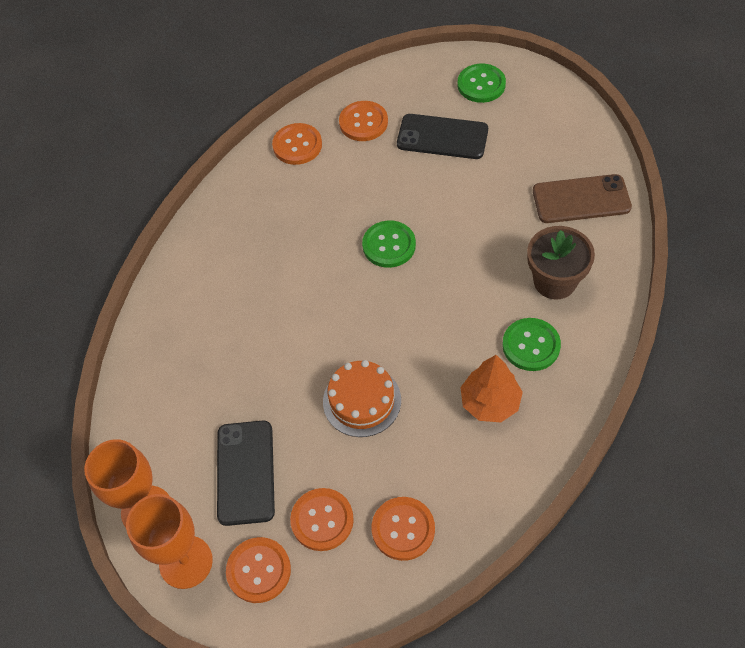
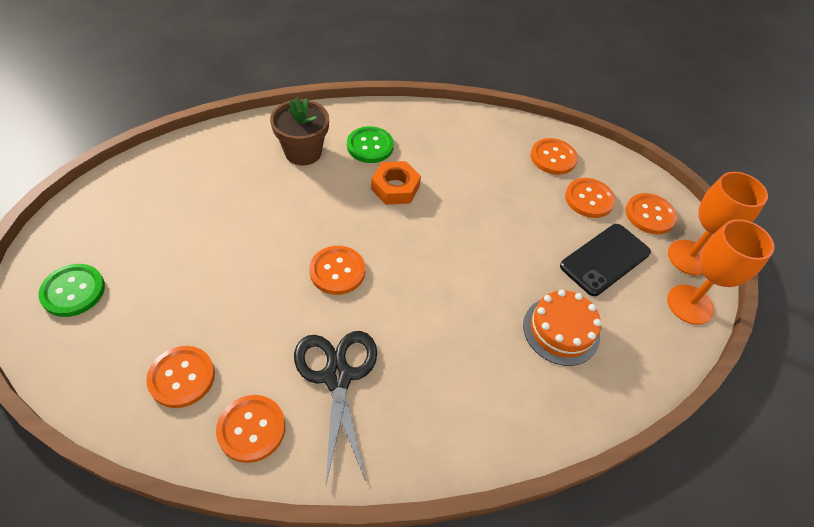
camera: 135 degrees left, 5 degrees down
(297, 204) = (337, 377): none -> black scissors
(362, 401) = (492, 219): orange cake -> orange cake (561, 330)
(389, 245) = (337, 271): green button -> orange button
(442, 137) = (172, 291): black phone -> none
(456, 337) = (395, 188): none -> orange nut
(490, 402) = (432, 150): orange tree -> none
(581, 199) = (206, 163): brown phone -> none

